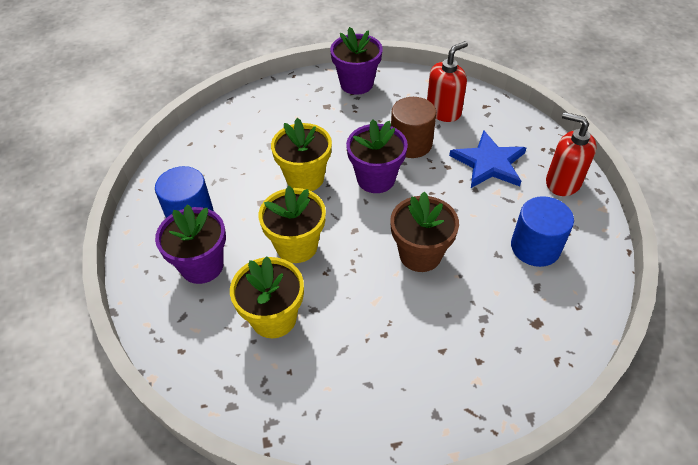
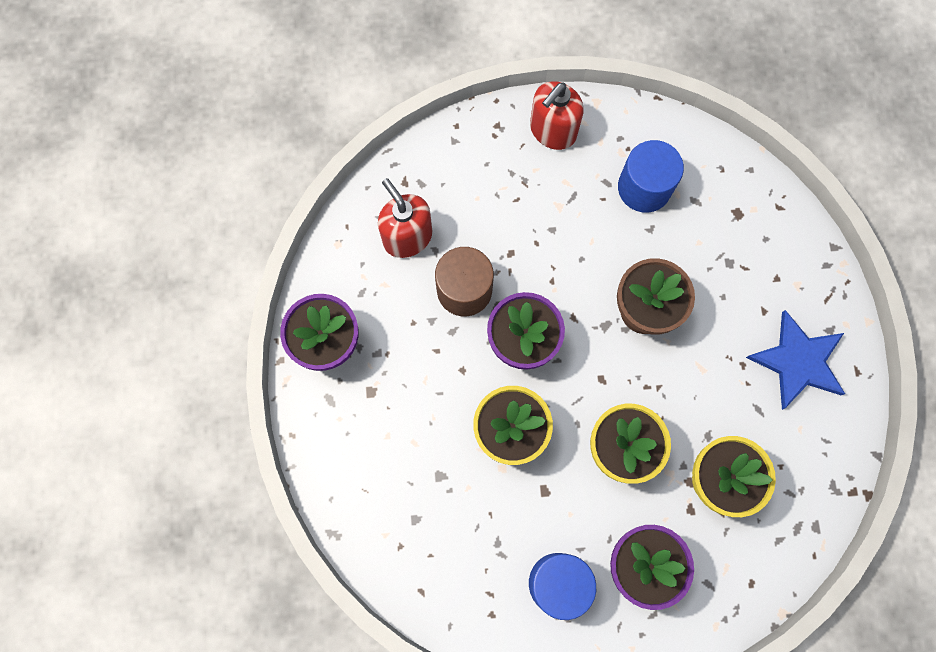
camera: 85 degrees left, 25 degrees up
(489, 163) = (511, 204): blue star -> blue star (798, 361)

